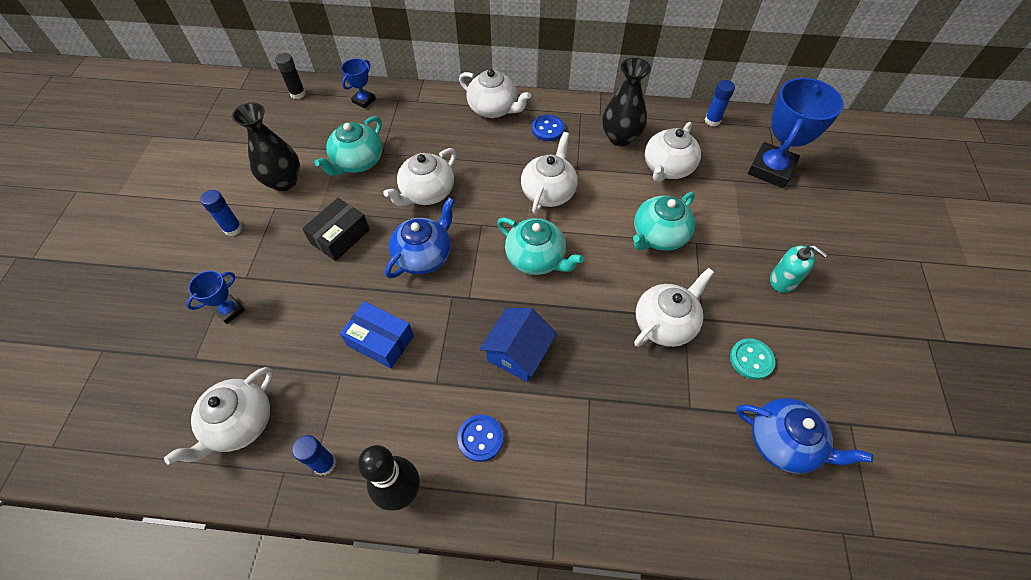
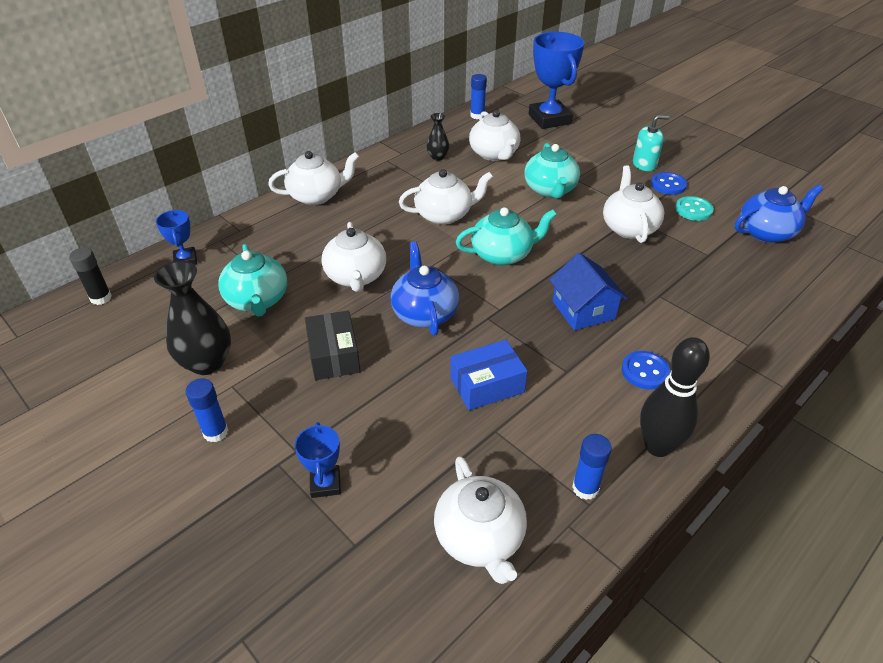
camera: 50 degrees left, 15 degrees down
(547, 129) = (380, 182): blue button -> blue button (668, 185)
(548, 192) = (444, 215): white teapot -> white teapot turned 105 degrees clockwise
(620, 137) = (437, 157): black vase -> black vase, size x0.54

